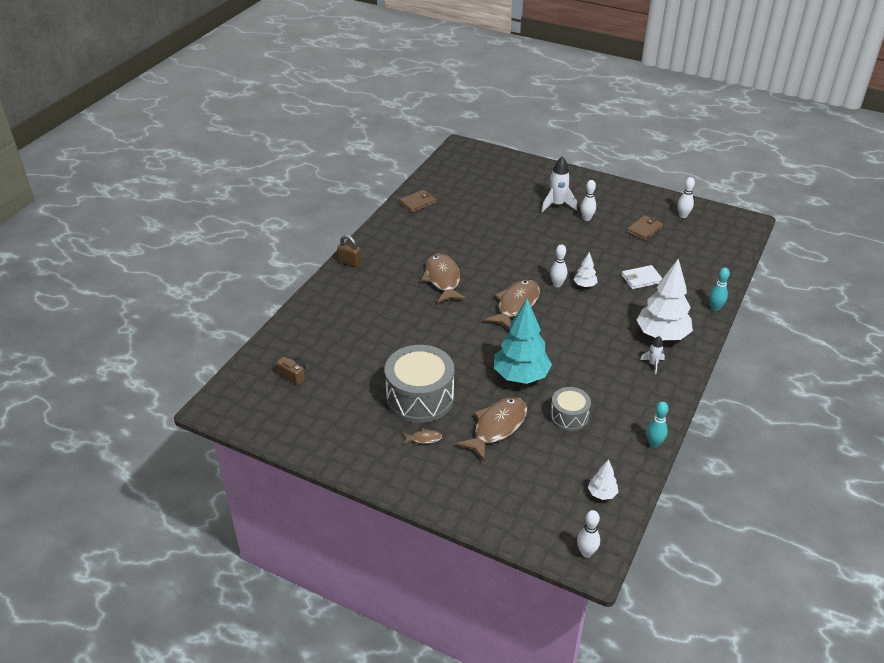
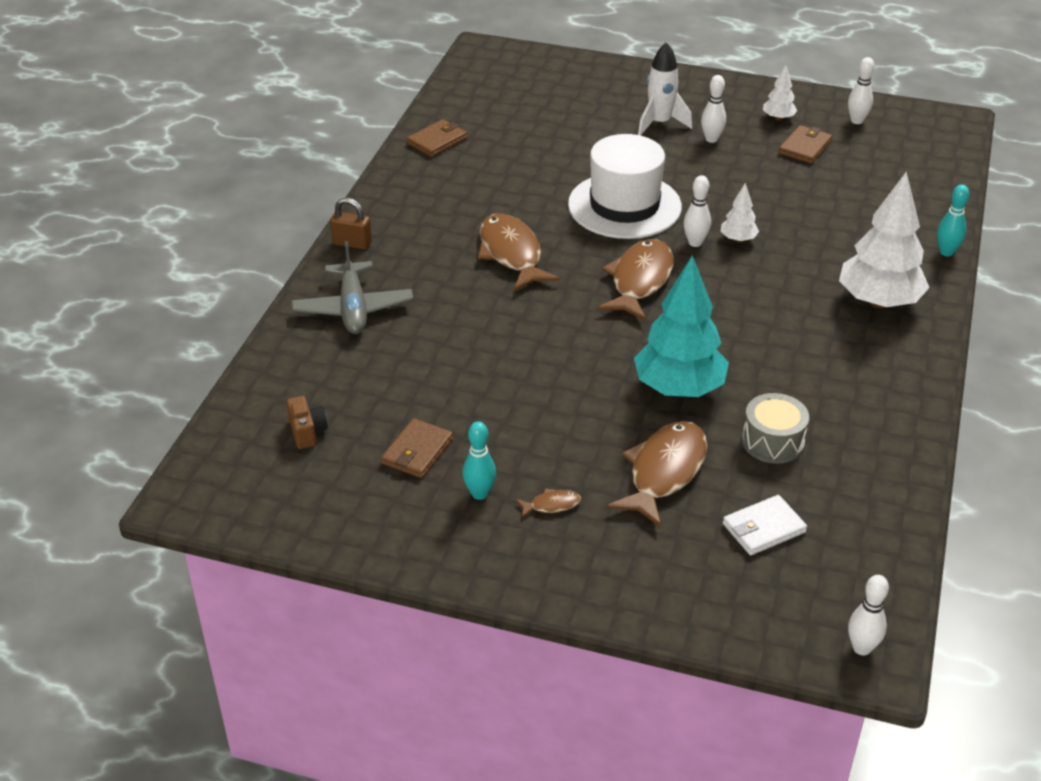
camera: 10 degrees left, 0 degrees up
(293, 375) = (307, 432): brown camera -> brown camera turned 45 degrees clockwise
(340, 303) = (353, 308): none -> grey plane
(354, 395) = (417, 451): none -> brown wallet
(420, 398) = (527, 441): grey drum -> none
(520, 256) = (624, 206): none -> white hat
(602, 494) = (859, 553): white tree -> white tree (778, 118)
(641, 279) = (822, 221): white wallet -> white wallet (763, 528)
(653, 364) = (878, 346): white rocket -> none
(654, 444) = (916, 466): turquoise bowling pin -> turquoise bowling pin (479, 494)

